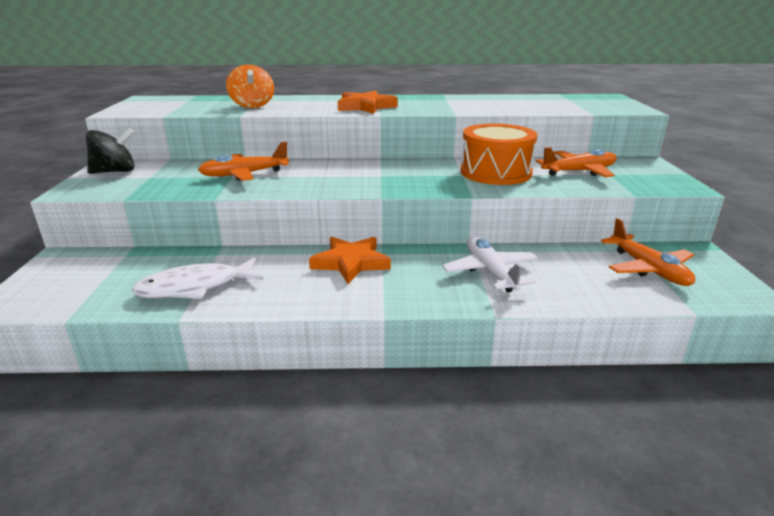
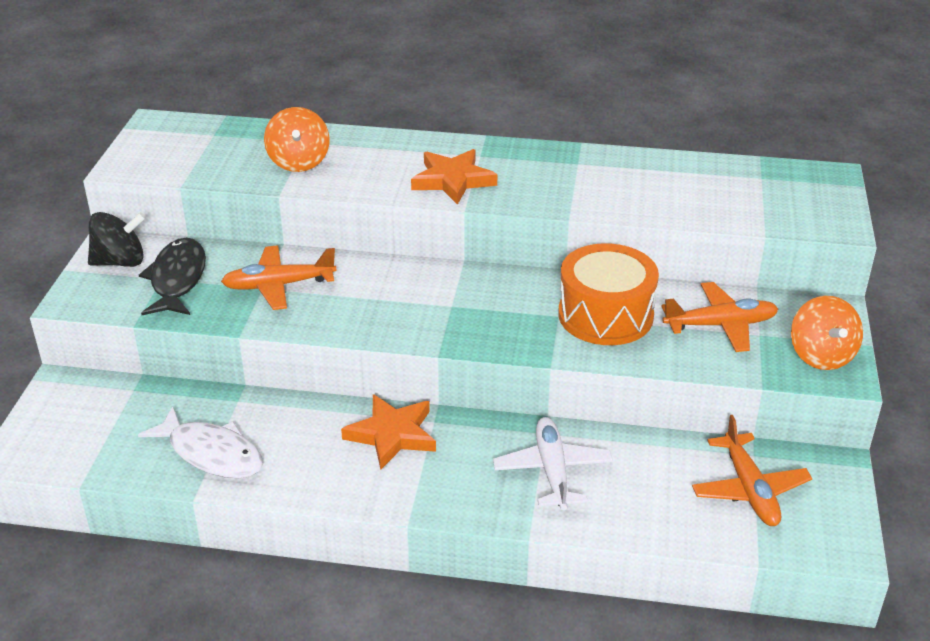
camera: 10 degrees right, 10 degrees up
(162, 176) = (177, 279): none -> black fish
(195, 287) = (211, 453): white fish -> white fish turned 135 degrees counterclockwise
(660, 179) = (821, 355): none -> orange spinning top

